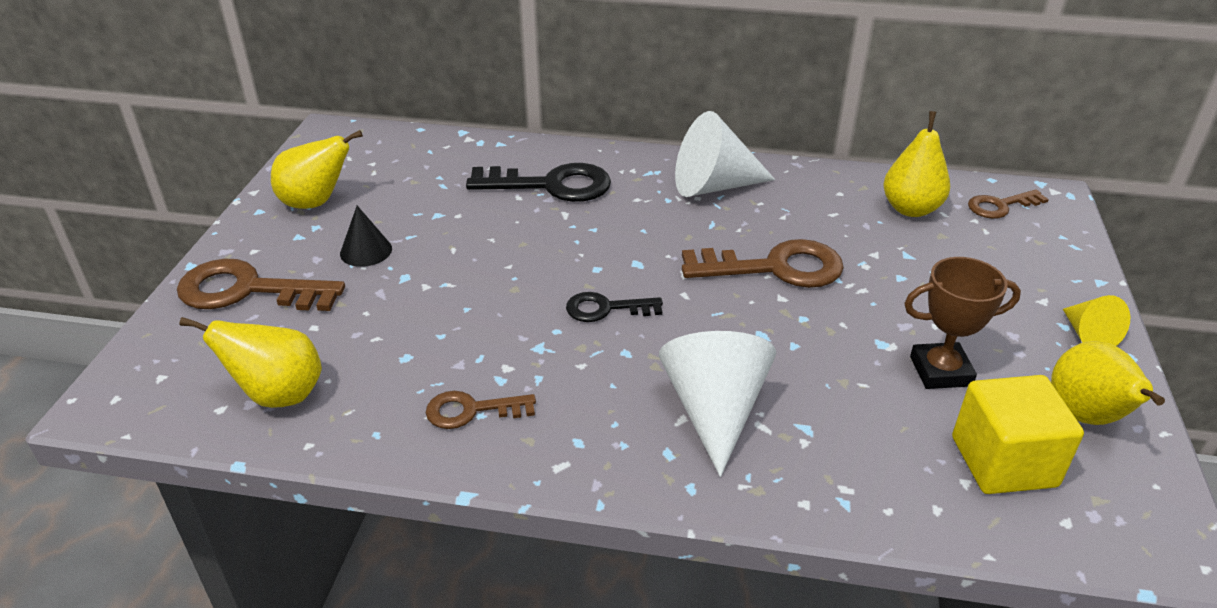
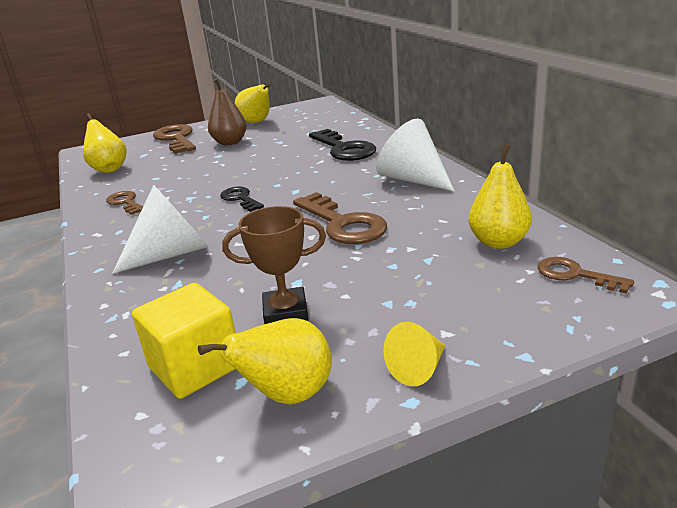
camera: 60 degrees right, 10 degrees down
(366, 251) = (230, 142): black cone -> brown pear
(940, 371) = (285, 312): brown trophy -> brown trophy turned 60 degrees counterclockwise

